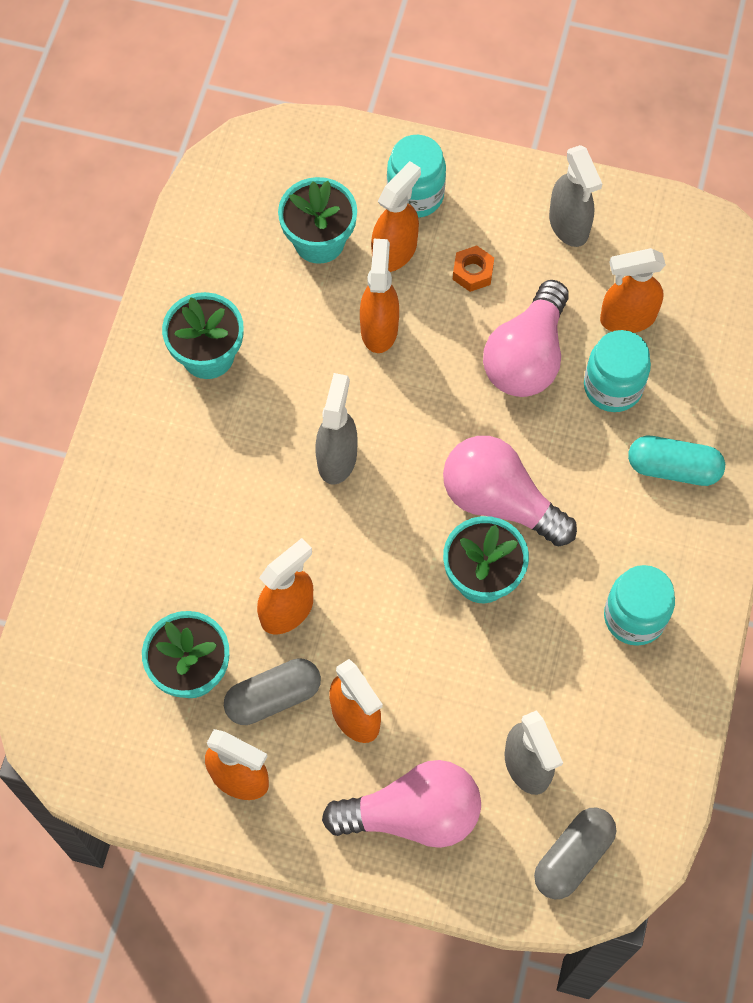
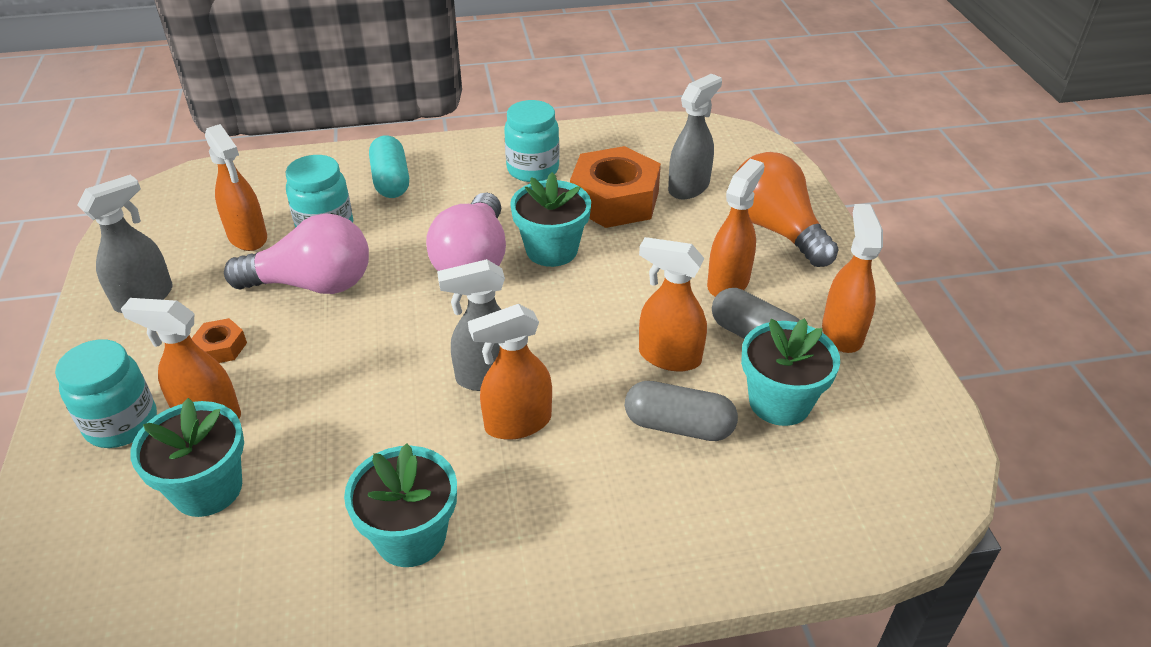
camera: 115 degrees left, 25 degrees down
(379, 328) = (316, 396): orange spray bottle -> orange spray bottle (517, 423)
(413, 814) = (776, 229): pink light bulb -> orange light bulb
(539, 676) = (615, 200): none -> orange nut
(573, 857) = (734, 153): grey capsule -> grey capsule (678, 426)

